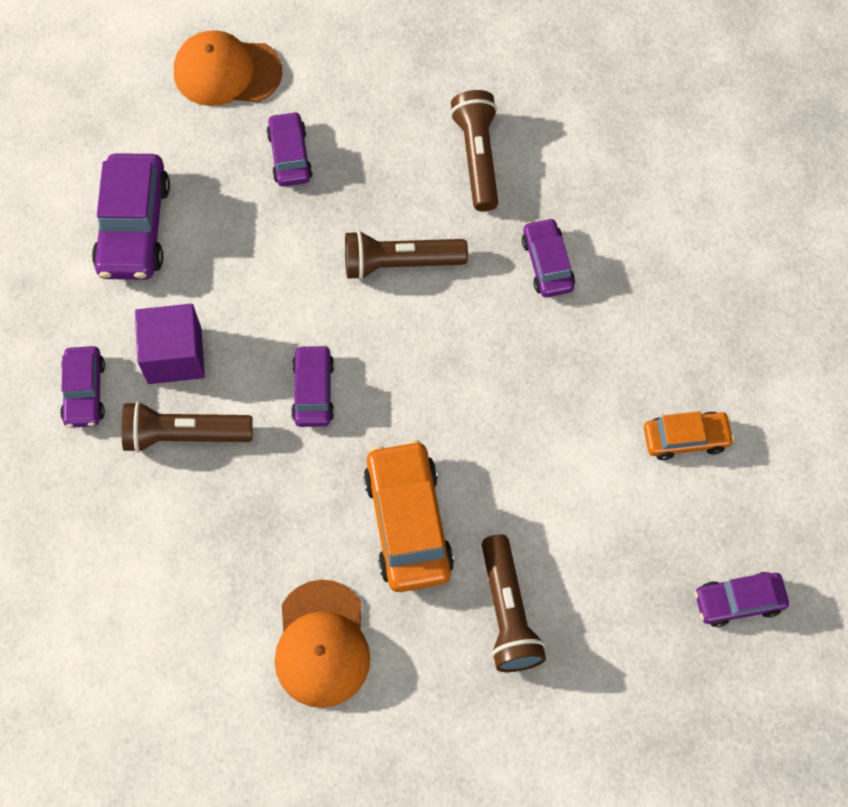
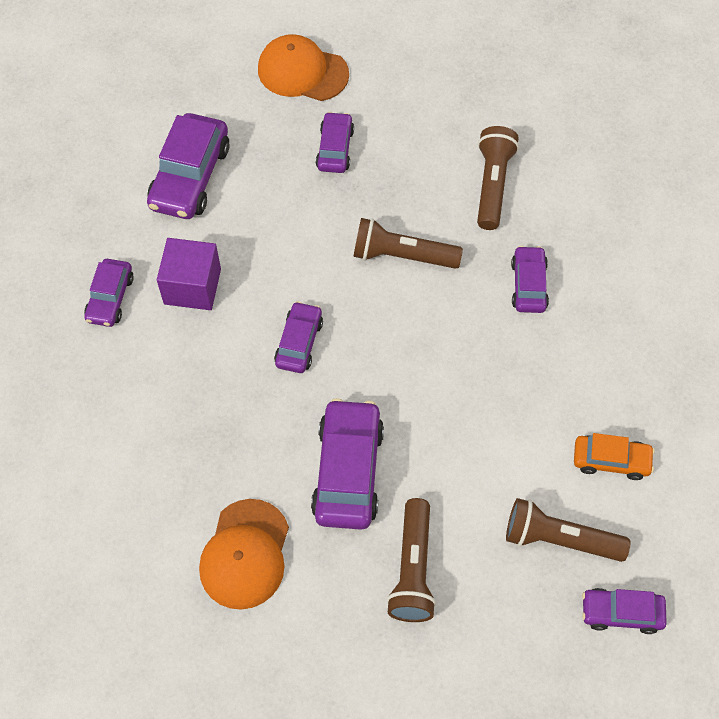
camera: 15 degrees right, 5 degrees down
(184, 435) = (181, 352): brown flashlight -> brown flashlight (559, 539)
(408, 523) = (347, 471): orange car -> purple car

